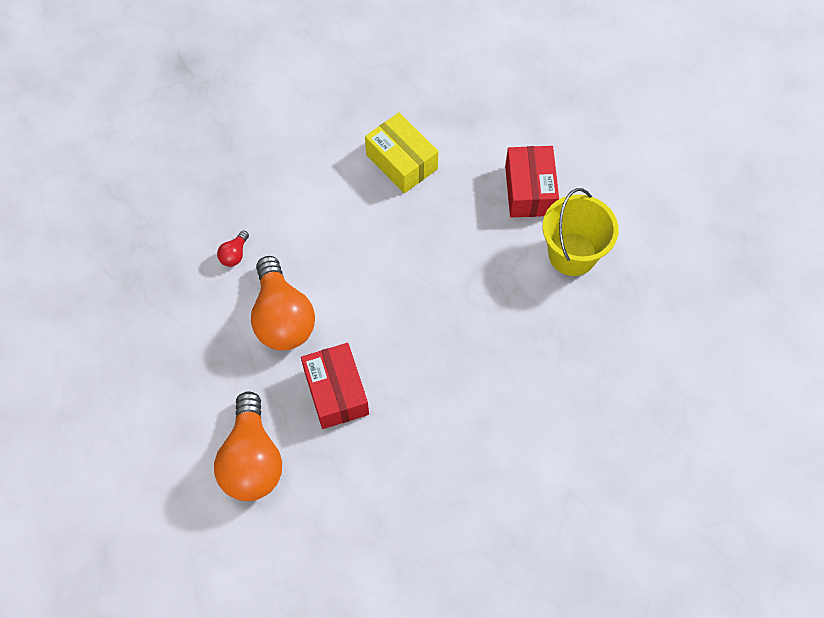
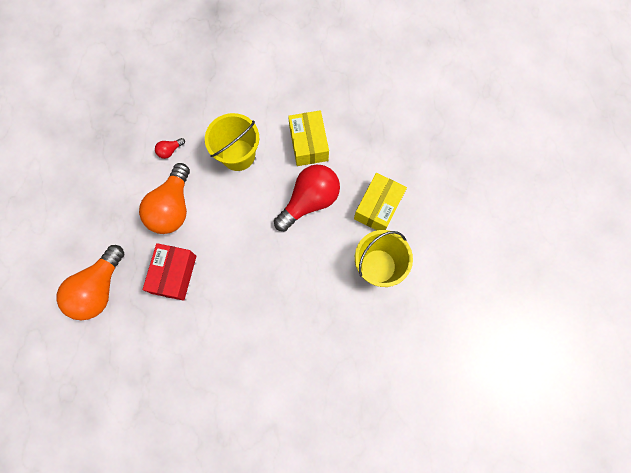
camera: 30 degrees right, 10 degrees up
(324, 217) = (238, 155): none -> yellow bucket
(445, 224) = (309, 201): none -> red light bulb
(529, 190) = (378, 207): red box -> yellow box

